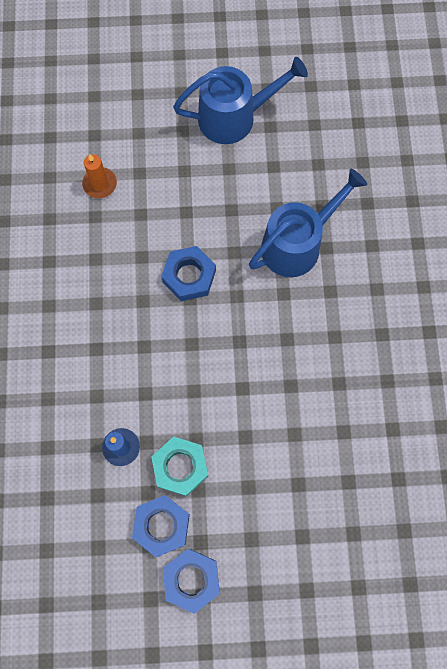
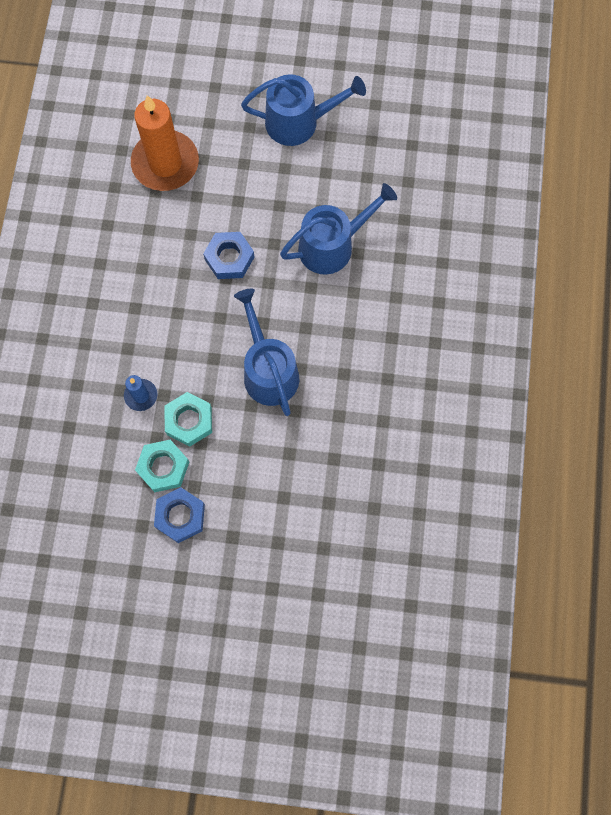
camera: 10 degrees right, 0 degrees up
(100, 184) = (165, 163): orange candle -> orange candle, size x2.16
(161, 526) = (163, 467): blue nut -> turquoise nut
(256, 394) = (268, 371): none -> blue watering can

